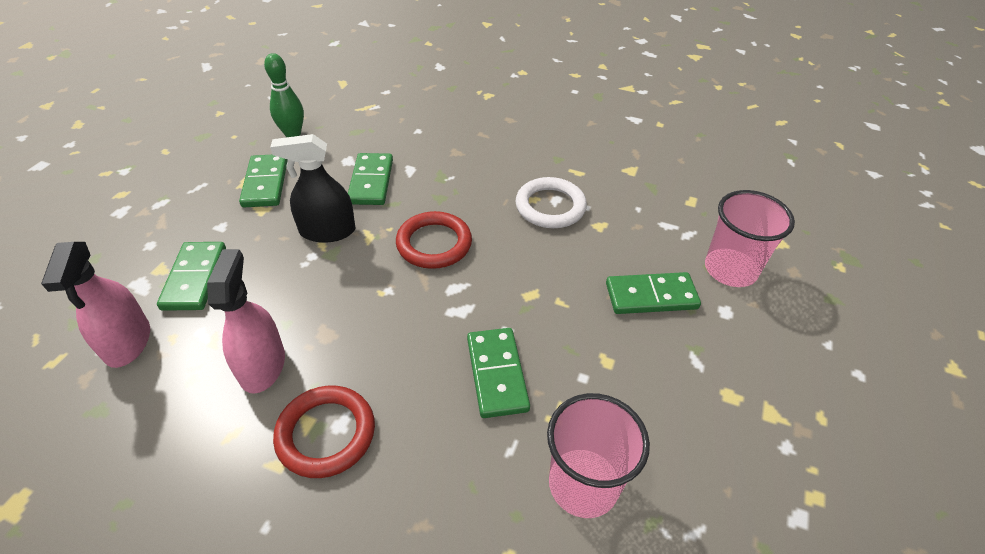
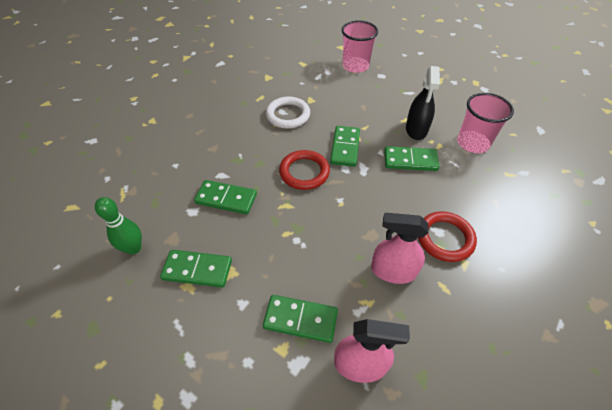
camera: 75 degrees left, 5 degrees up
(327, 231) = (273, 229): black spray bottle -> black spray bottle (416, 129)
(651, 296) = (367, 95): green domino -> green domino (345, 147)

